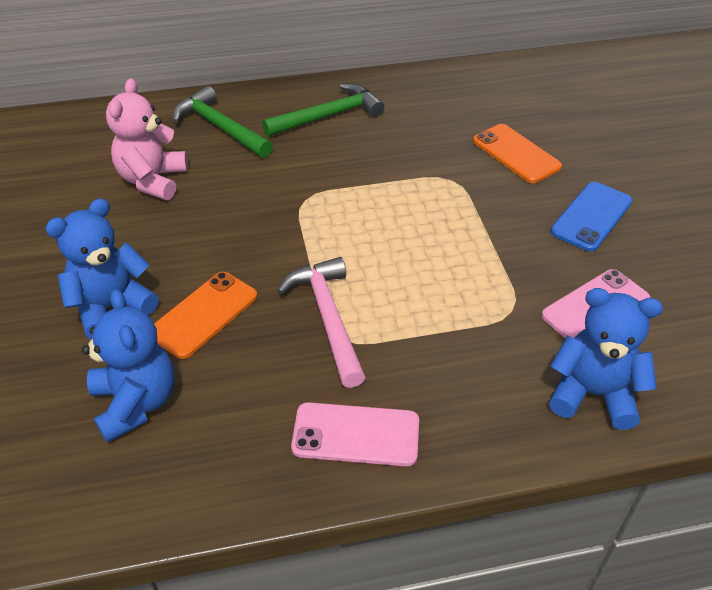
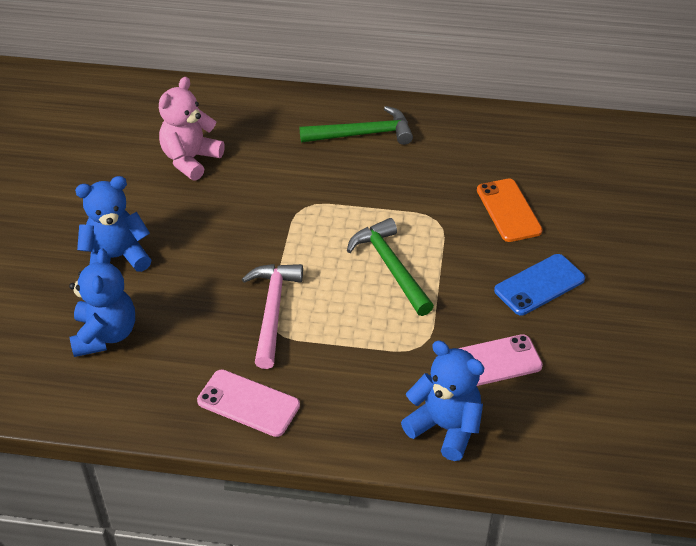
camera: 20 degrees right, 0 degrees up
(203, 314) = (181, 282): orange phone -> none
(220, 127) = (266, 123): green hammer -> green hammer (391, 267)

